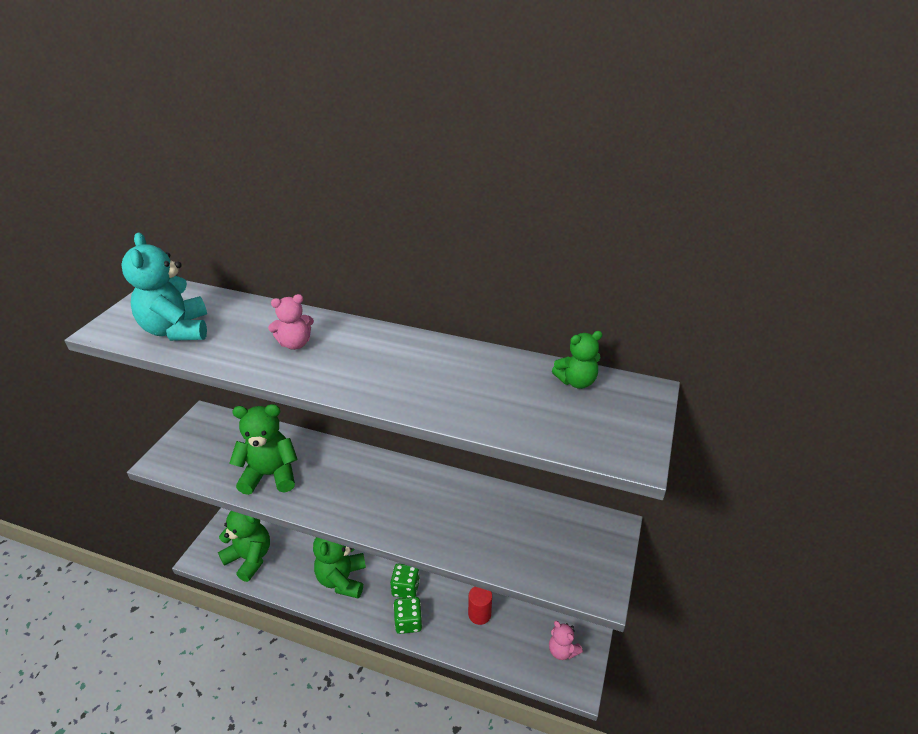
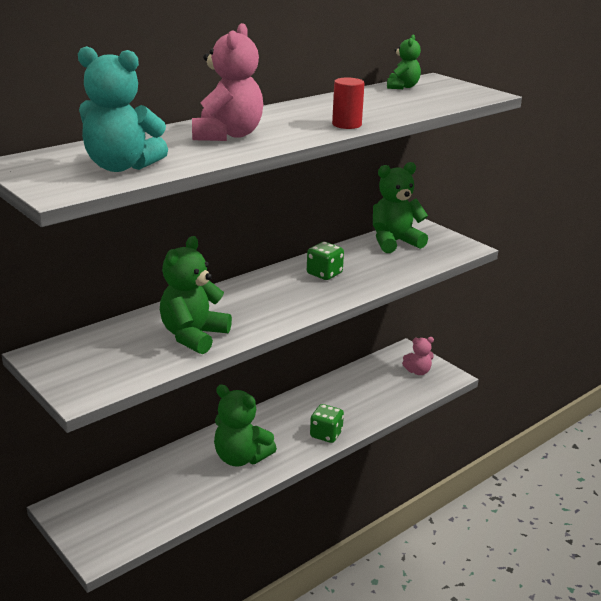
camera: 60 degrees left, 10 degrees down
(250, 558) = (144, 514): green teddy bear -> green teddy bear (394, 242)
(295, 344) = (228, 135): pink teddy bear -> pink teddy bear, size x1.73
(405, 588) = (289, 424): green dice -> green dice (324, 274)
(479, 614) = (352, 395): red cylinder -> red cylinder (346, 124)

